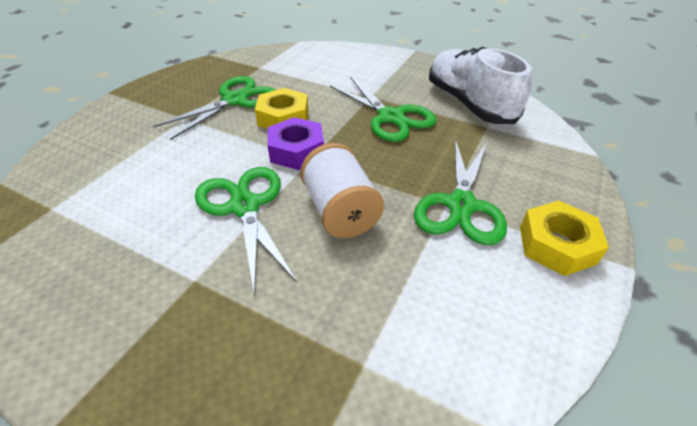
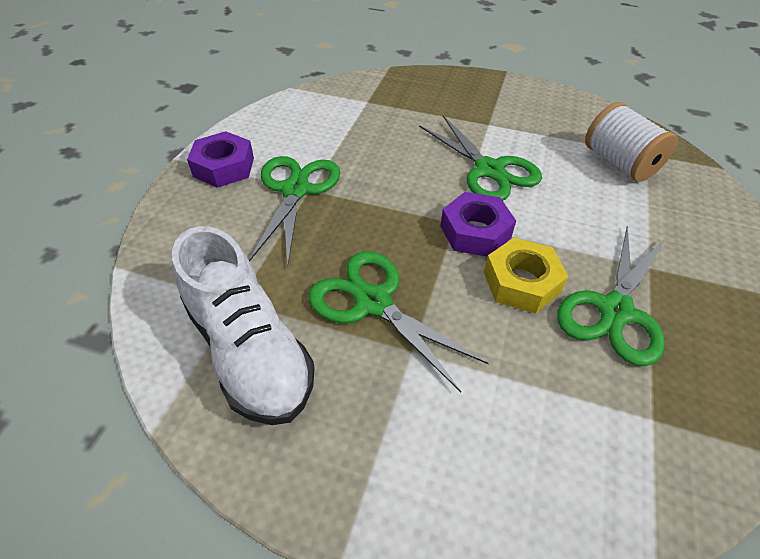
camera: 170 degrees right, 5 degrees up
(340, 211) = (404, 174): white spool -> white spool (619, 163)
(556, 245) = (224, 167): yellow nut -> purple nut

